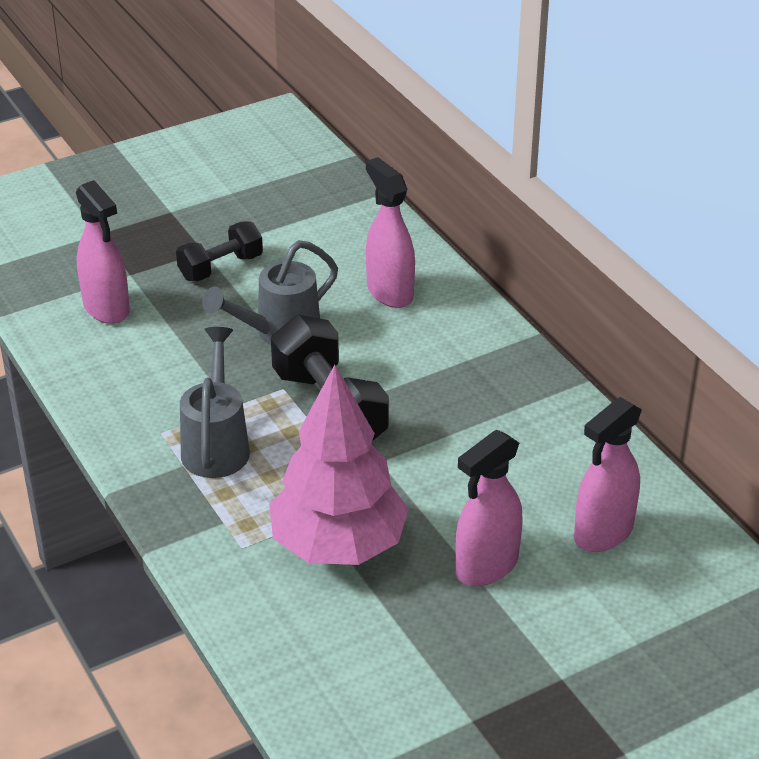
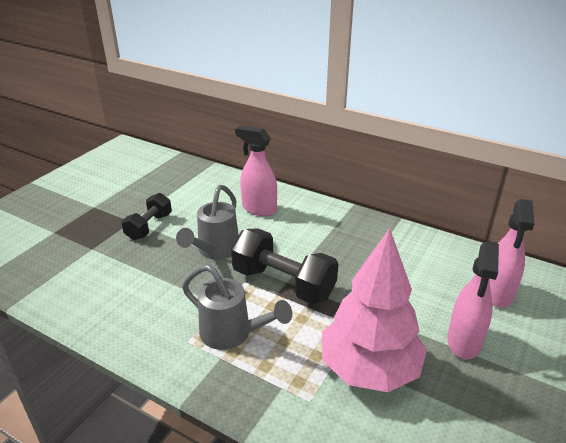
camera: 30 degrees left, 5 degrees down
(106, 308) = (90, 274): pink spray bottle -> none
(216, 445) = (232, 334): grey watering can -> grey watering can turned 150 degrees clockwise

